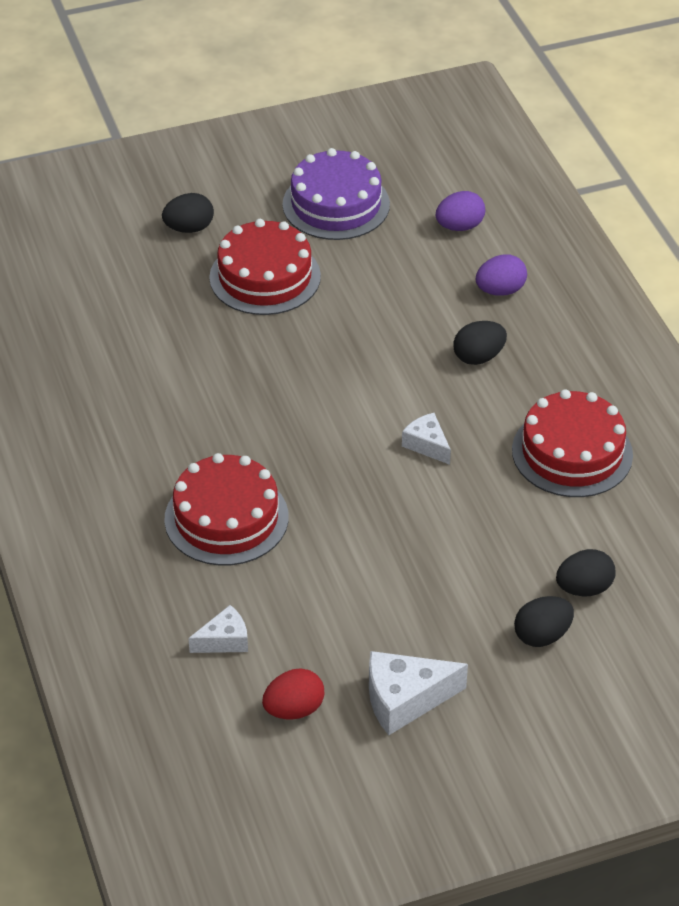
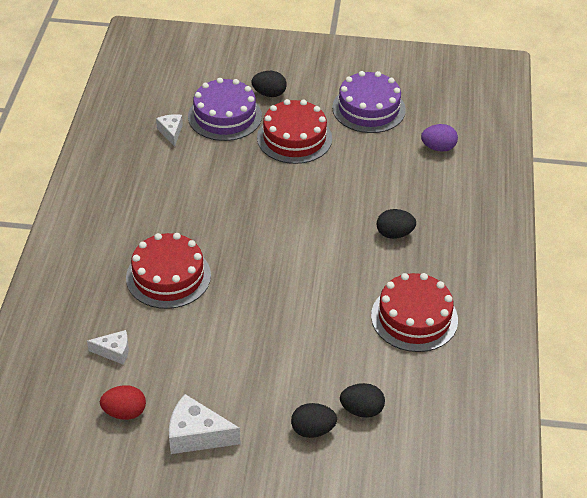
camera: 25 degrees right, 0 degrees up
(149, 279) = (225, 116): none -> purple cake
(427, 445) = (323, 277): white cheese -> white cheese (171, 132)
(500, 290) = (437, 197): purple egg -> none

